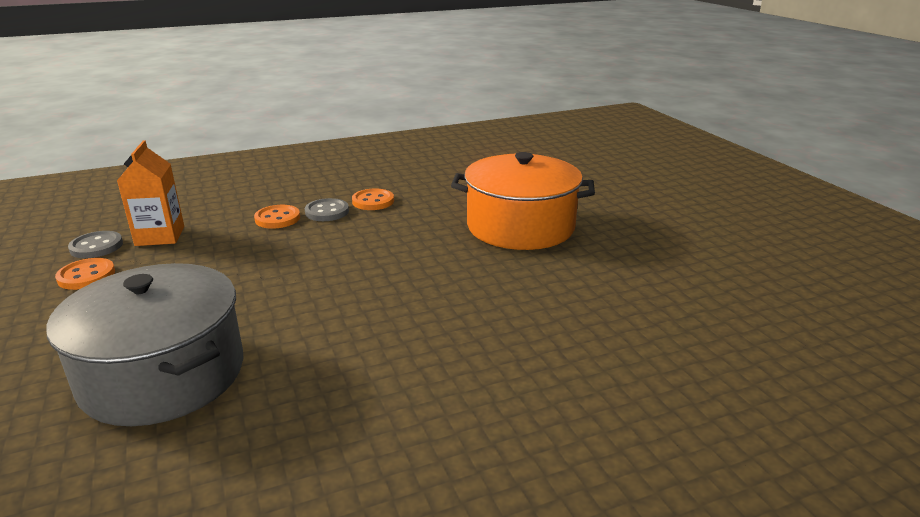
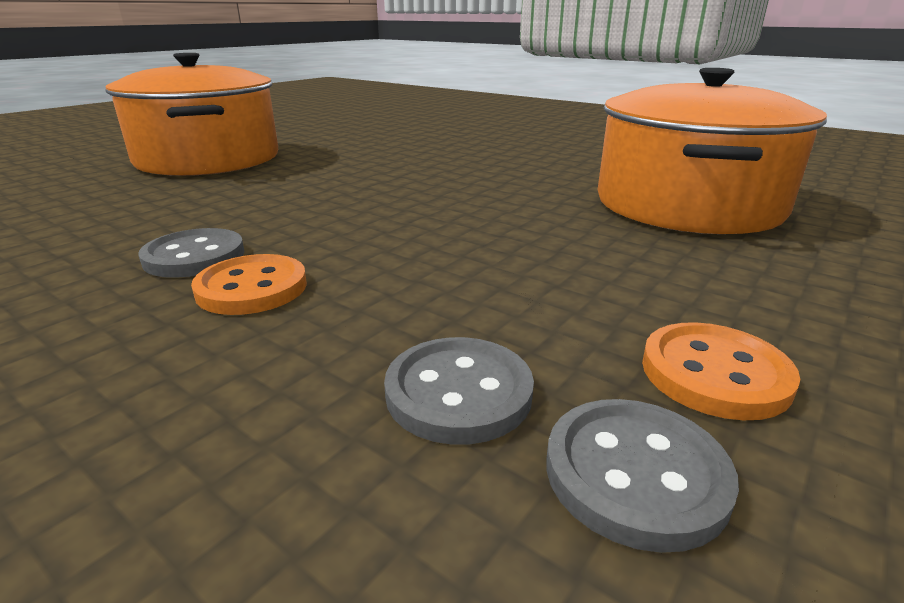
camera: 120 degrees left, 0 degrees up
(160, 236) = (458, 392): orange carton -> grey button
(163, 374) = (687, 204): grey pot -> orange pot
(373, 201) = (126, 237): orange button -> none

